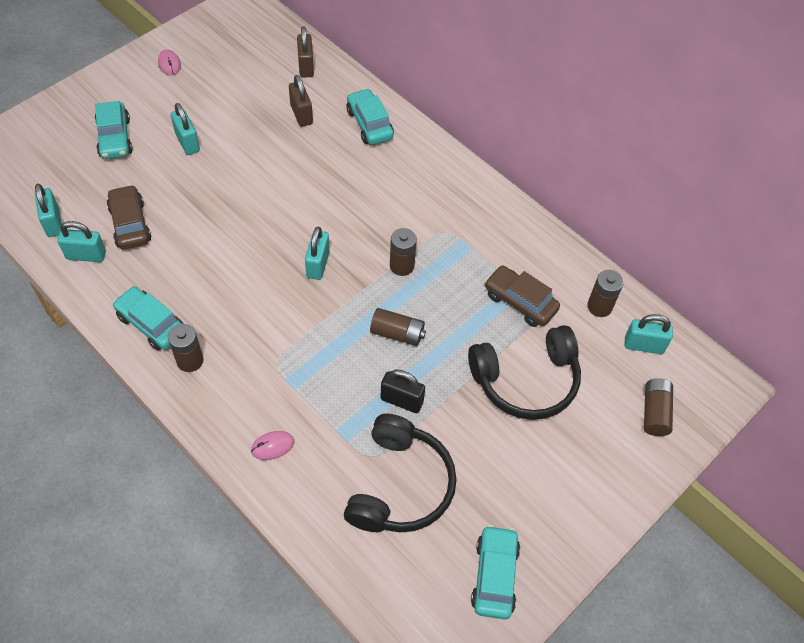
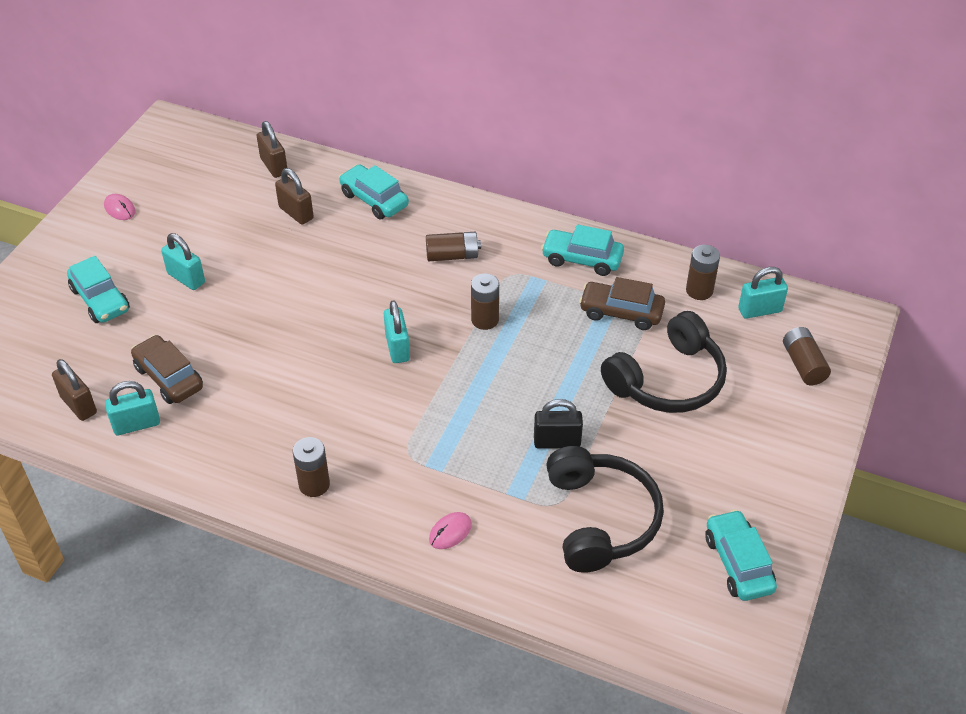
camera: 20 degrees left, 10 degrees down
(53, 222) = (79, 405): turquoise padlock -> brown padlock
(151, 324) = (251, 465): turquoise car -> turquoise car (582, 259)
(397, 333) = (516, 383): brown battery -> brown battery (452, 256)

